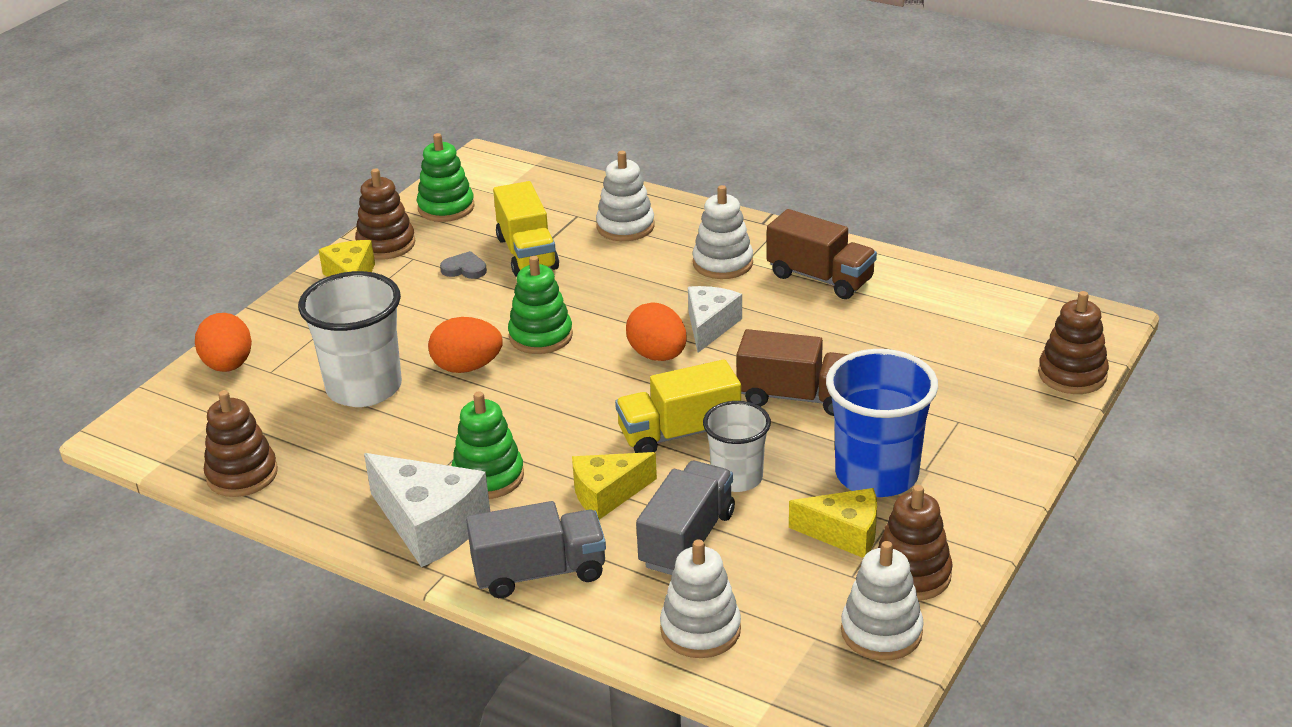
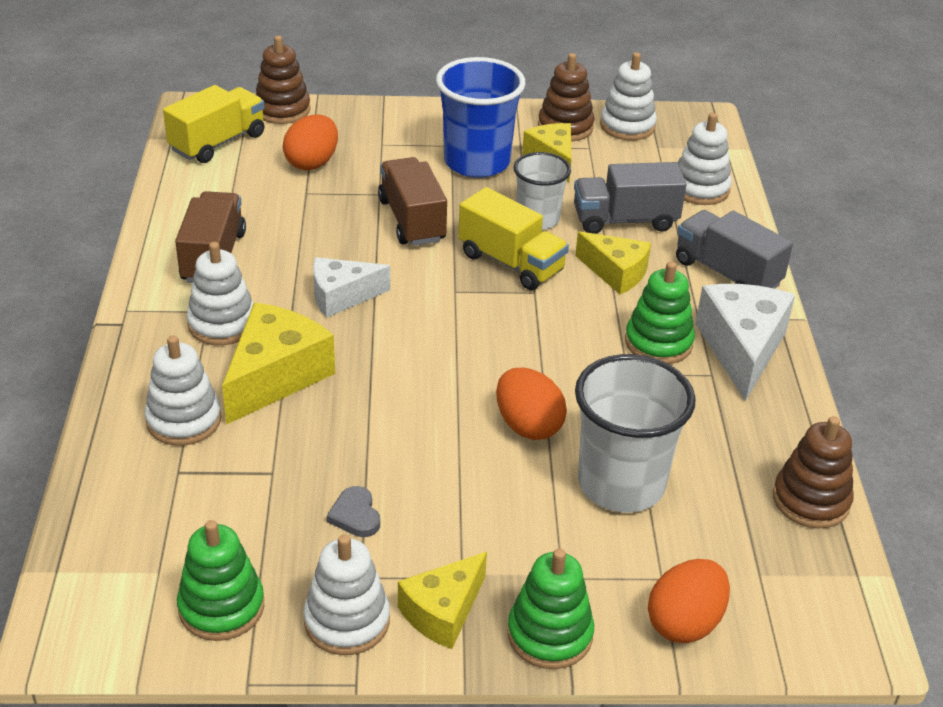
camera: 125 degrees left, 5 degrees up
(386, 244) = (347, 621): brown stacking toy -> white stacking toy
(527, 253) = (288, 477): yellow truck -> yellow truck (218, 143)
(540, 336) = (438, 397): green stacking toy -> green stacking toy (549, 634)
(637, 272) = (276, 376): none -> yellow cheese
(657, 355) = (412, 311): orange egg -> orange egg (312, 163)

